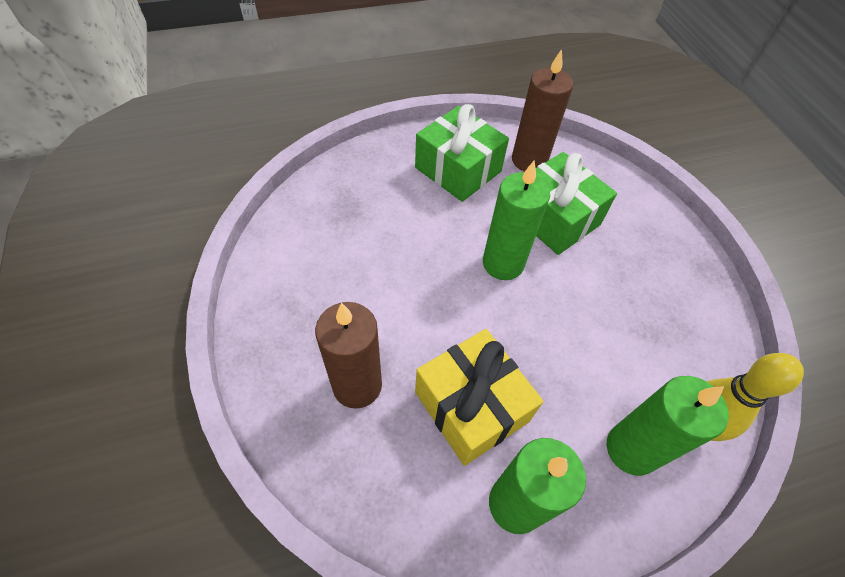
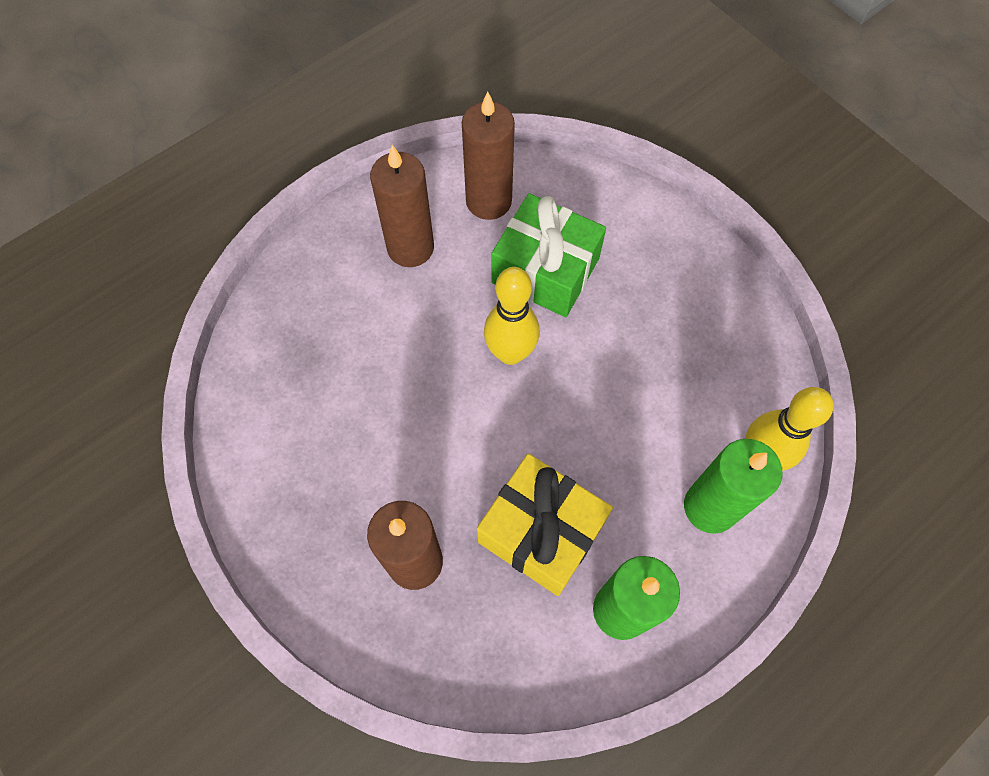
camera: 20 degrees left, 10 degrees up
(458, 169) = (410, 248): green gift -> brown candle
(503, 263) = (510, 353): green candle -> yellow bowling pin

